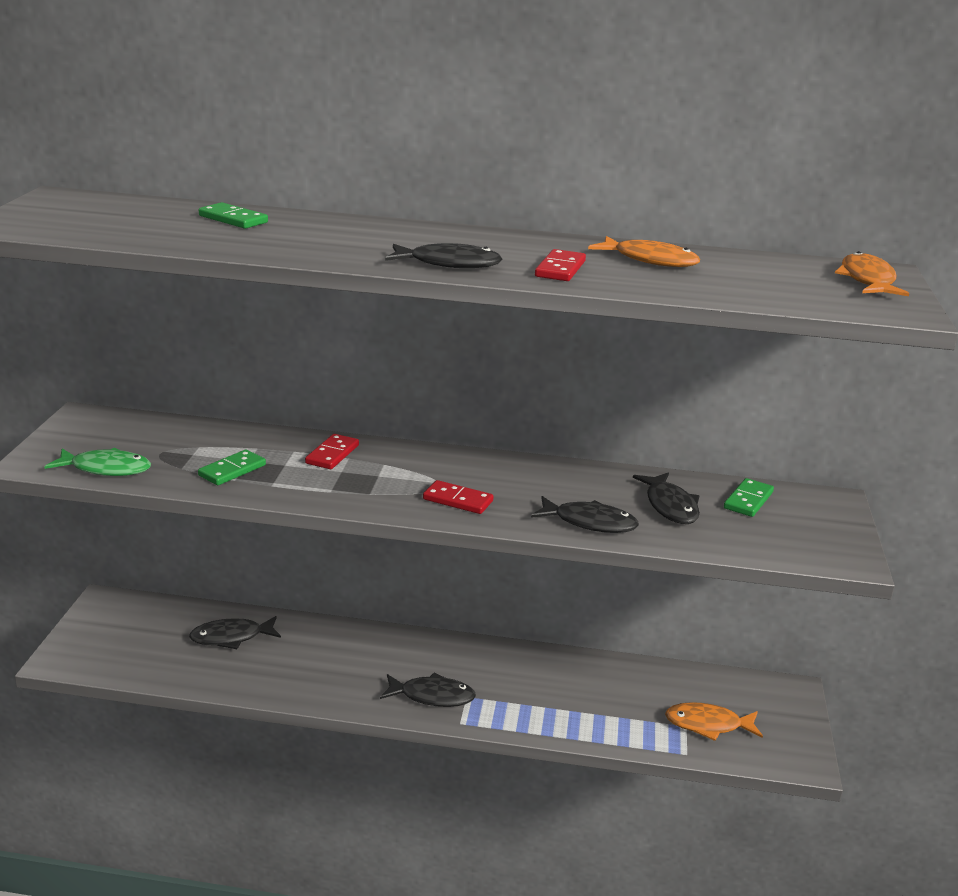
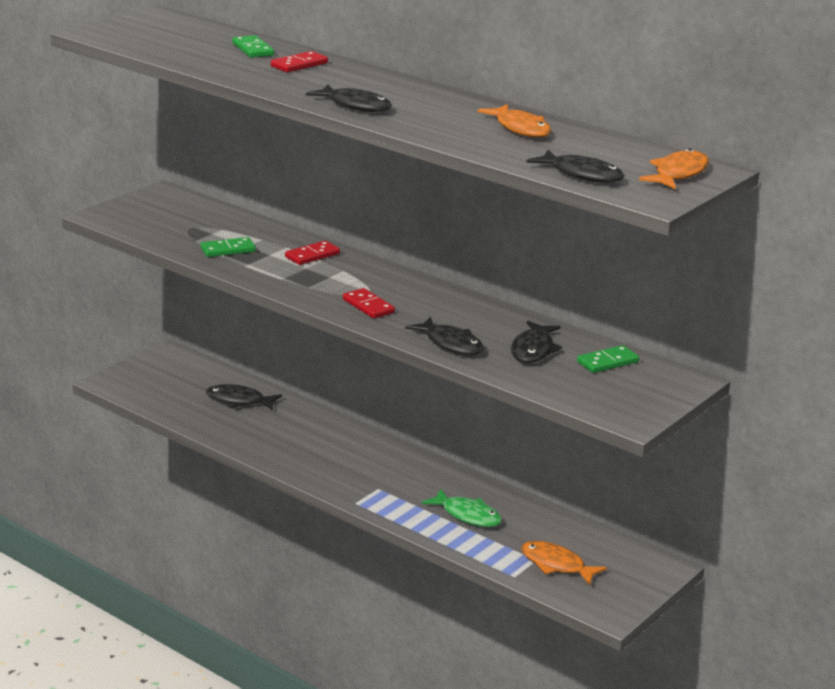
camera: 30 degrees right, 0 degrees up
(106, 469) = (144, 230): green fish -> green fish (467, 515)
(432, 696) = (351, 480): black fish -> black fish (582, 174)
(560, 269) = (433, 123): red domino -> red domino (299, 65)

